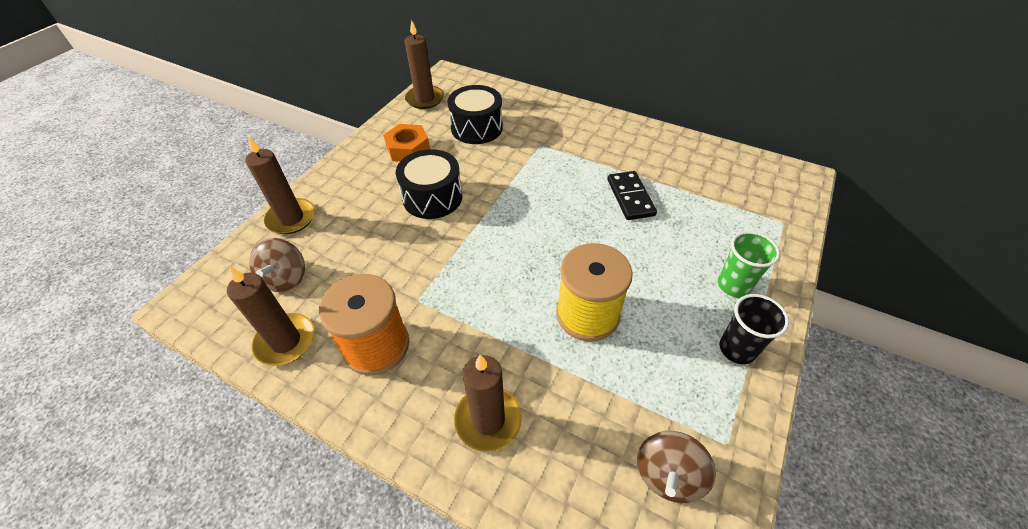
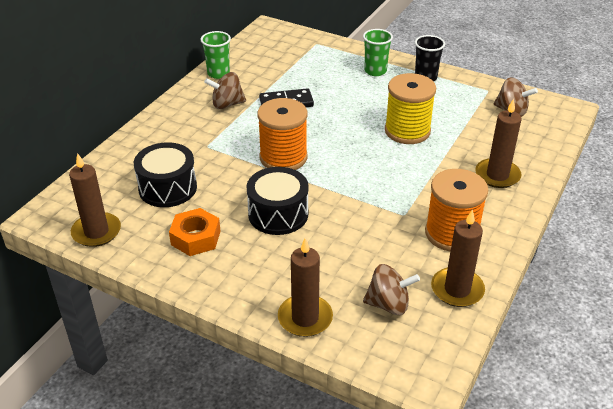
camera: 90 degrees left, 10 degrees down
(523, 198) = (283, 157): none -> orange spool
(616, 153) = (227, 104): none -> brown spinning top
(676, 143) = (218, 73): none -> green cup

